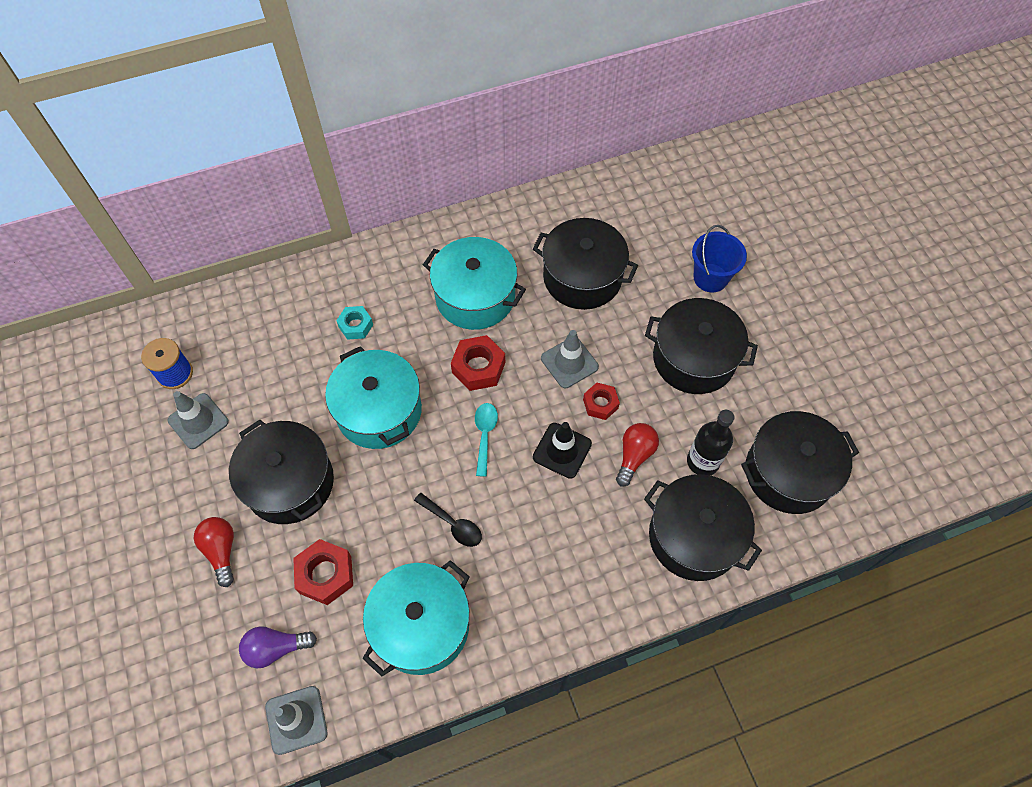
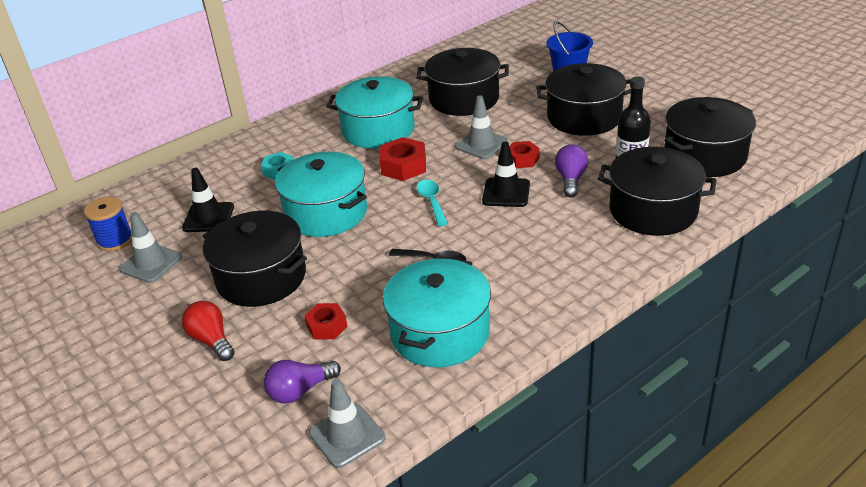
camera: 15 degrees left, 25 degrees down
(268, 374) = (208, 217): none -> black traffic cone
(325, 575) = (327, 326): red nut -> red nut, size x0.65
(634, 456) = (570, 179): red light bulb -> purple light bulb

